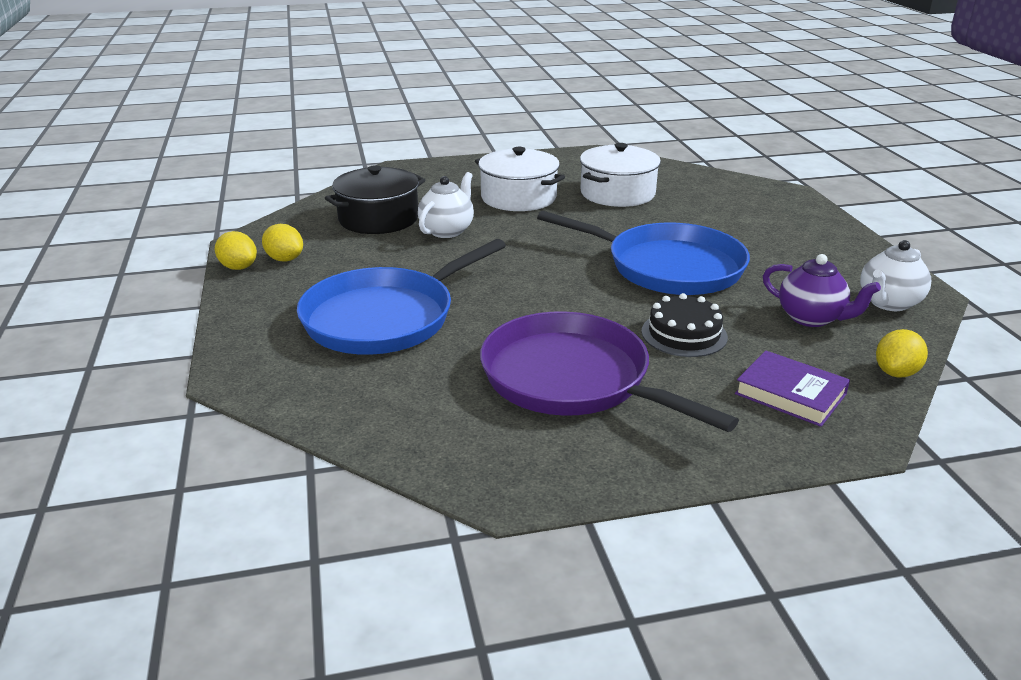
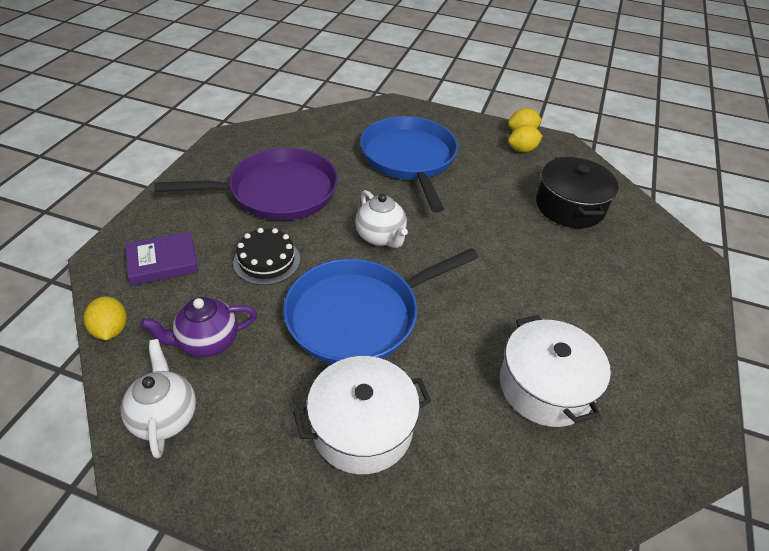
camera: 120 degrees right, 15 degrees up
(447, 231) = (522, 230): white teapot -> white teapot (381, 237)
(518, 197) = (574, 303): white pot -> white pot (362, 427)

